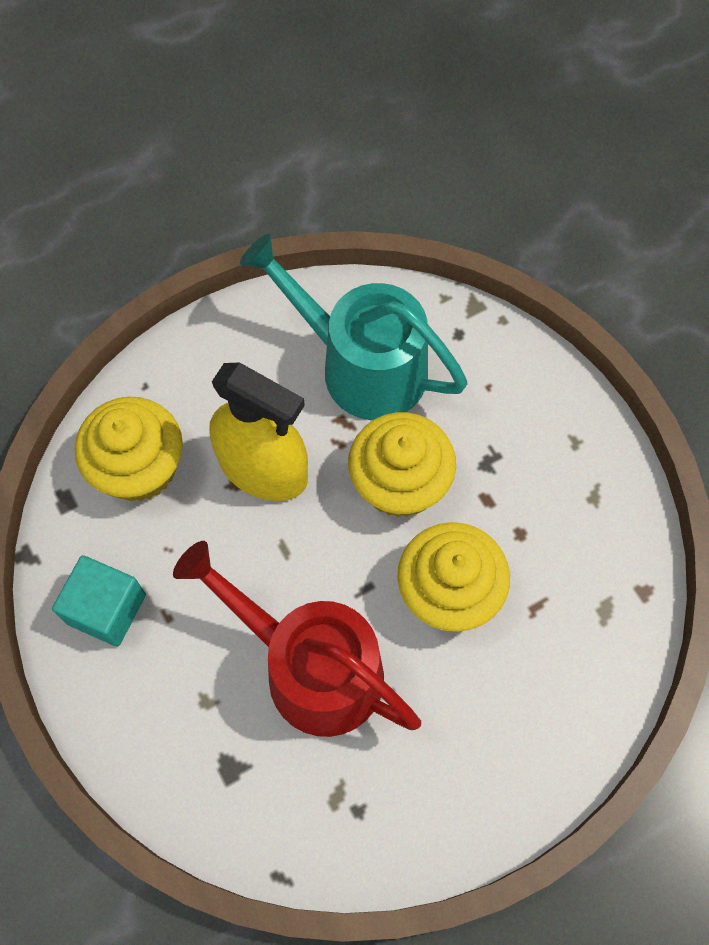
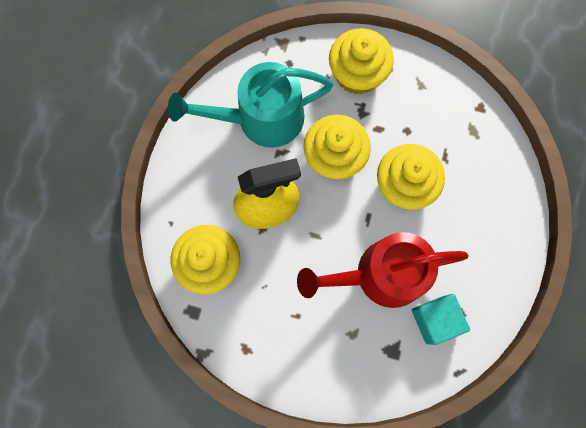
camera: 45 degrees left, 10 degrees up
(106, 609) = (266, 340): turquoise cube -> turquoise cube (435, 319)
(527, 415) = (357, 74): none -> yellow cupcake

